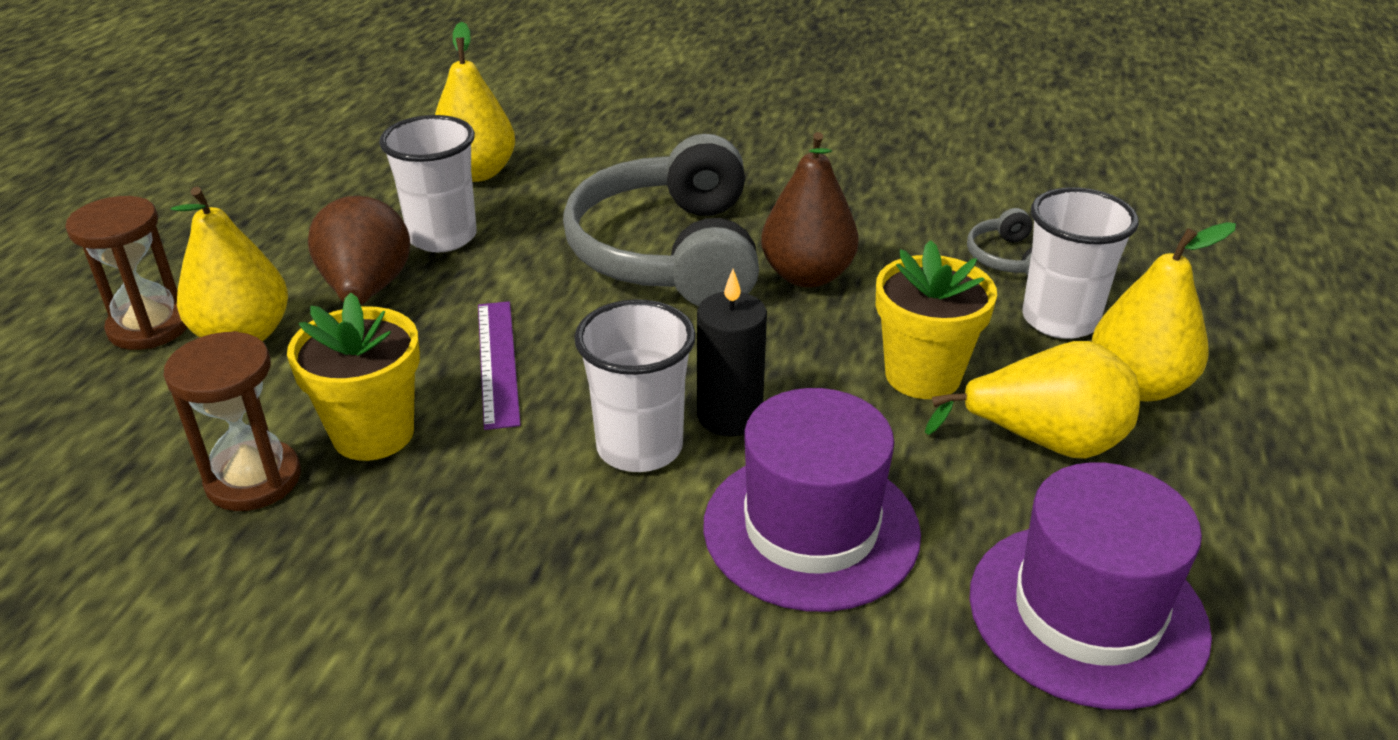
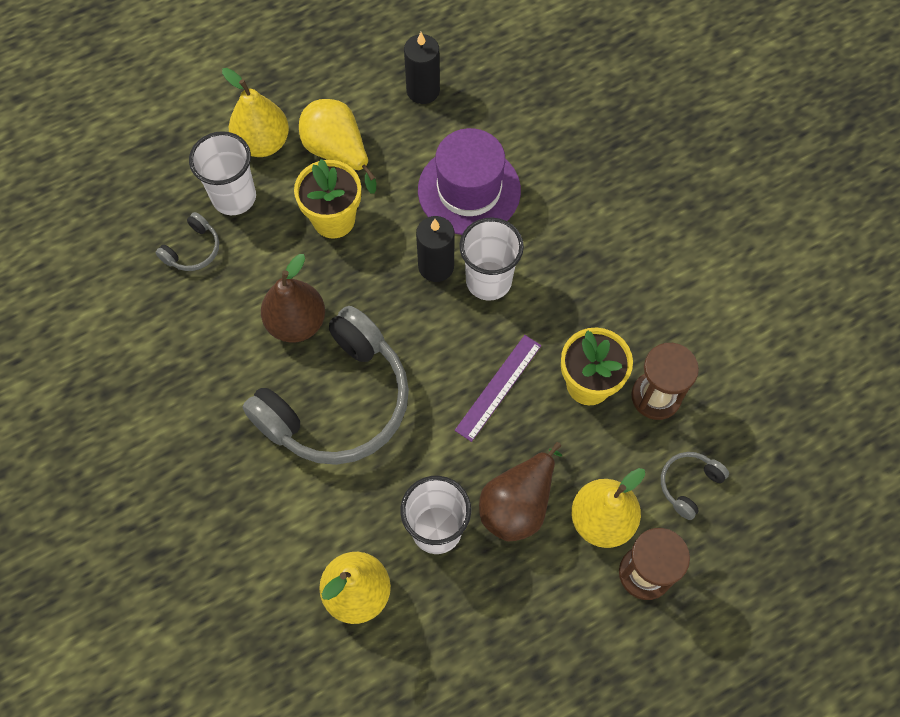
camera: 135 degrees left, 30 degrees up
(134, 424) = (689, 485): none -> grey headphones
(1087, 613) = (423, 90): purple hat -> black candle

